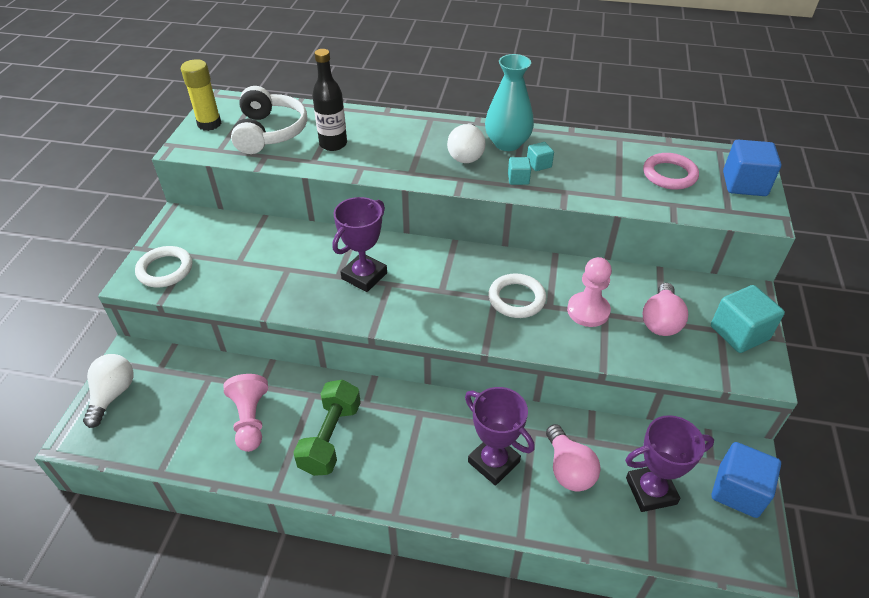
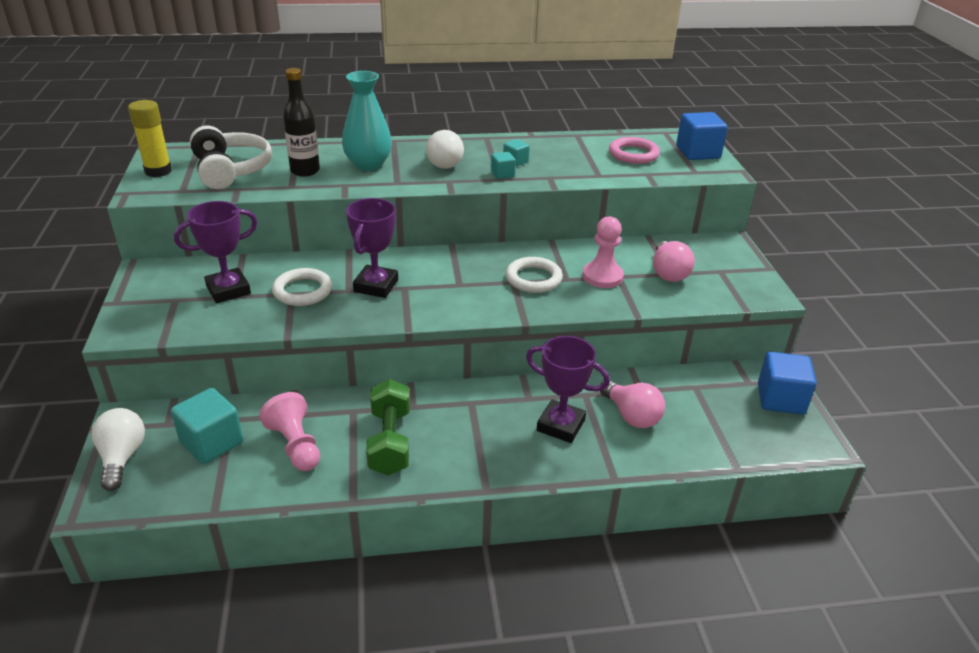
camera: 20 degrees left, 10 degrees down
(165, 270) = (152, 316): white ring -> white ring (302, 291)
(507, 143) = (477, 150): turquoise vase -> turquoise vase (368, 164)
(651, 491) = (710, 415): purple trophy -> purple trophy (228, 290)
(739, 333) = (736, 270): turquoise cube -> turquoise cube (211, 442)

